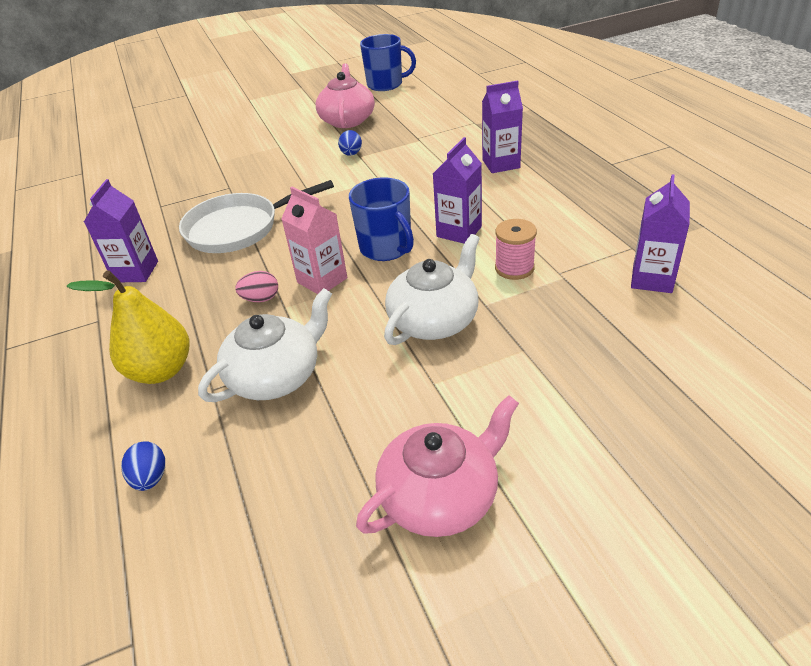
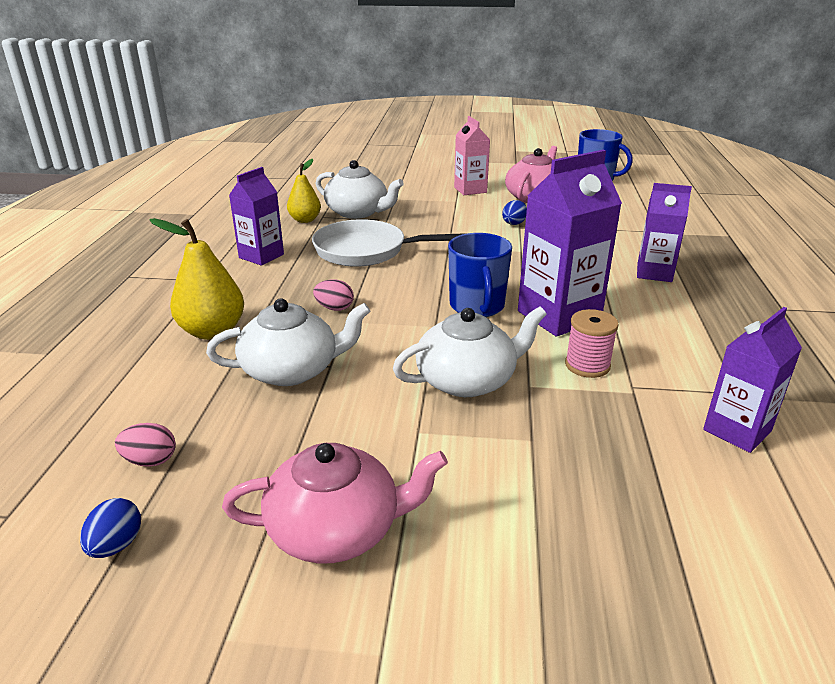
camera: 25 degrees right, 10 degrees down
(145, 216) = (305, 220): none -> yellow pear
(150, 478) = (132, 404): blue egg -> blue egg (116, 545)
(193, 189) = (357, 212): none -> white teapot
(224, 521) = (150, 461): none -> pink egg
(322, 280) = (397, 312): pink carton -> pink carton (470, 190)
(459, 232) = (559, 316): purple carton -> purple carton, size x1.58

